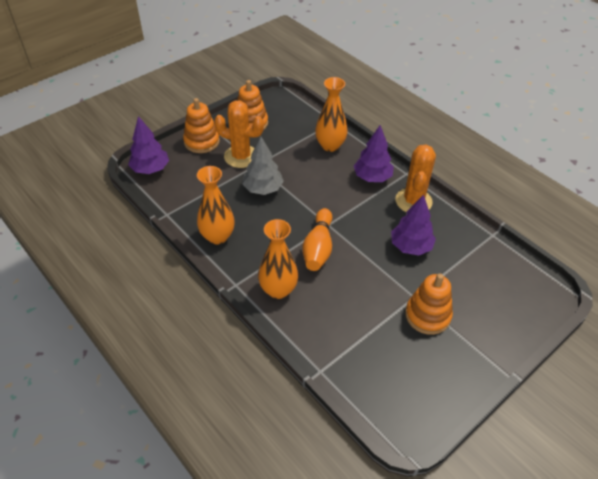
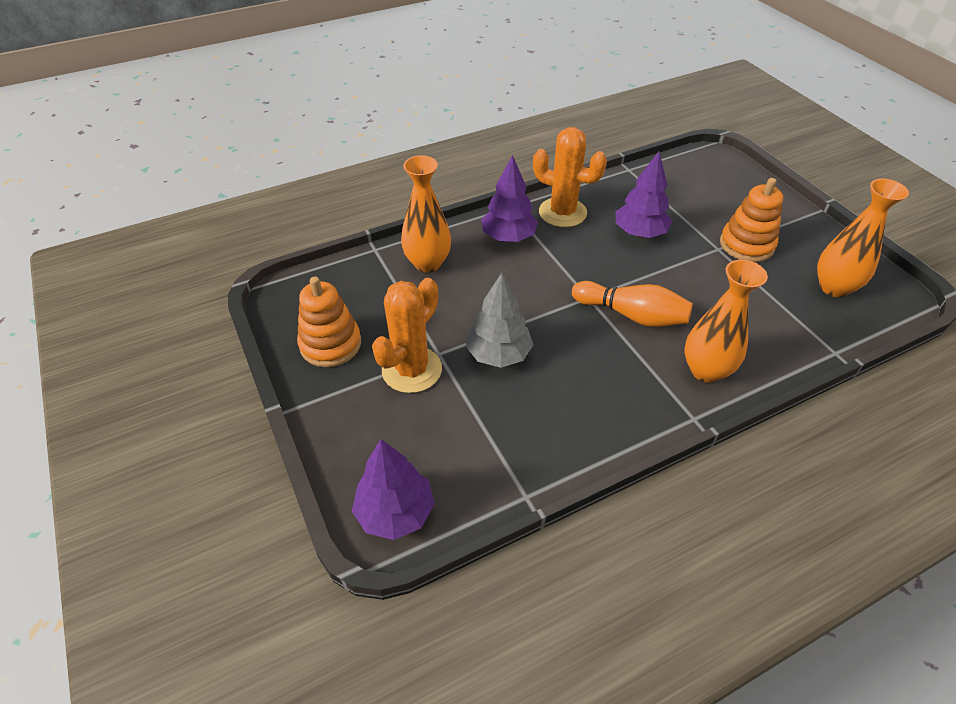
camera: 75 degrees left, 0 degrees up
(202, 142) = (349, 420): orange stacking toy -> none
(217, 236) = (593, 427): orange vase -> orange vase (834, 287)

